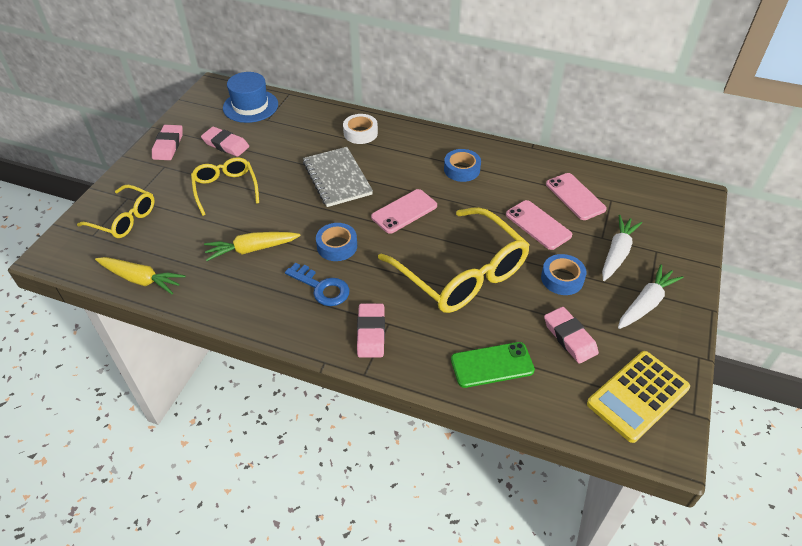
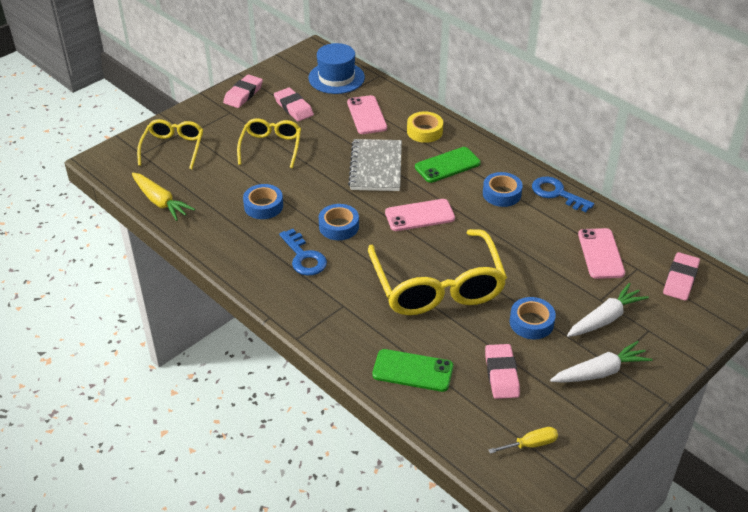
camera: 25 degrees right, 5 degrees down
(124, 219) = (173, 148): yellow glasses -> yellow glasses turned 135 degrees counterclockwise
(252, 249) = (263, 206): yellow carrot -> blue tape
(360, 133) = (424, 131): white tape -> yellow tape
(371, 333) = (323, 308): pink eraser -> pink eraser (680, 279)
(399, 158) = (447, 165): none -> green phone
(506, 155) = (557, 193): none -> blue key
(538, 225) = (542, 268): pink phone -> pink phone (367, 115)
(638, 396) = (531, 444): yellow calculator -> yellow screwdriver

